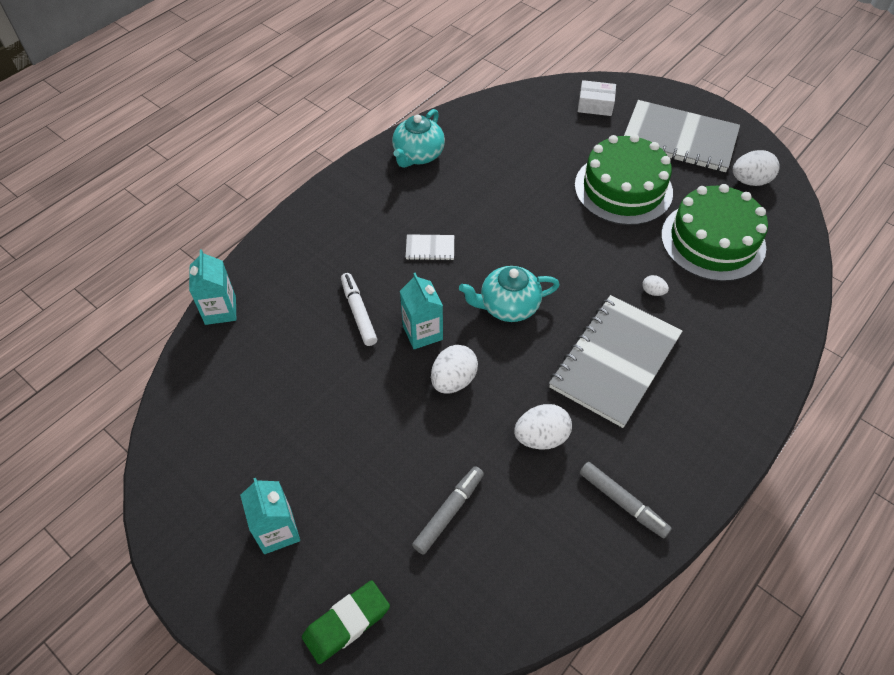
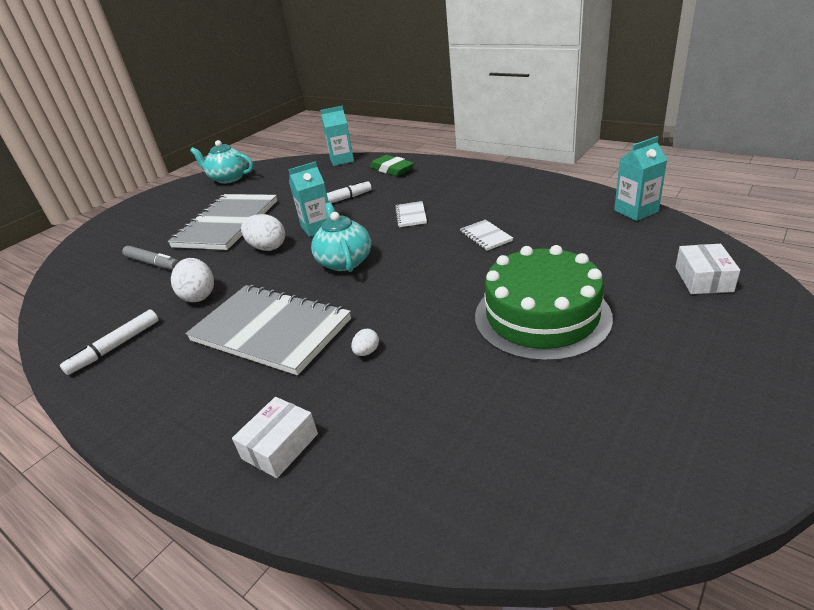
camera: 90 degrees right, 20 degrees down
(277, 531) = (172, 210): turquoise carton -> turquoise carton (636, 211)
(346, 623) = (99, 241): green eraser -> green eraser (392, 169)
(418, 155) = (530, 191): turquoise teapot -> turquoise teapot (228, 178)
(496, 199) = (486, 236): none -> white notebook
(622, 502) = (115, 347): grey marker -> white marker
(679, 139) = (688, 363): grey notebook -> grey notebook (227, 224)
(713, 241) = (467, 406): green cake -> none
(749, 342) = (280, 446): none -> white box
(750, 181) = (630, 455): white egg -> none

